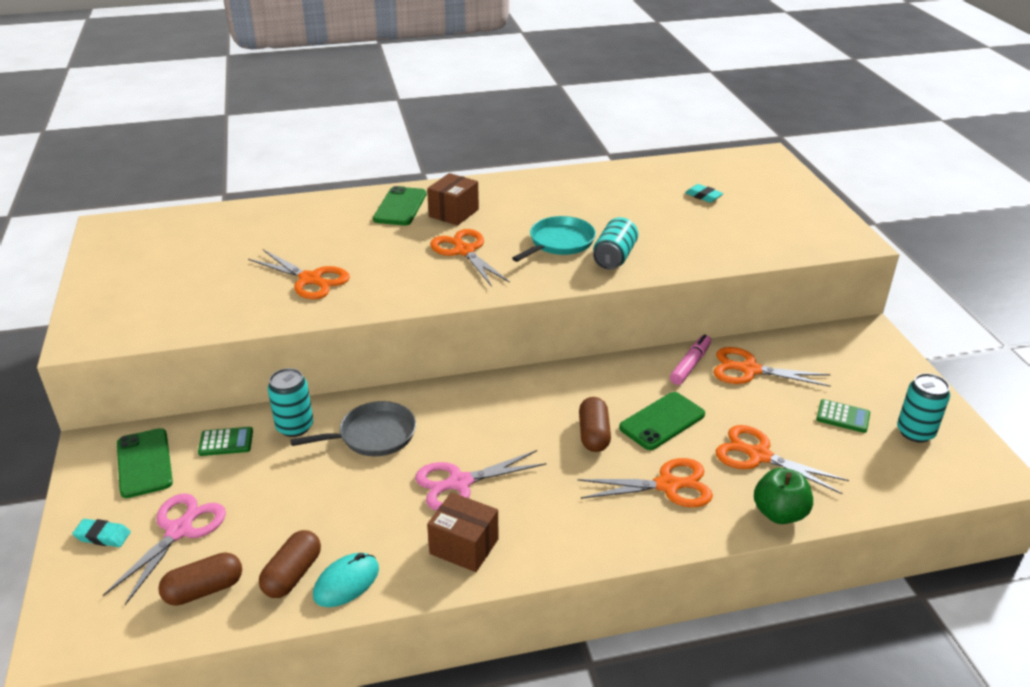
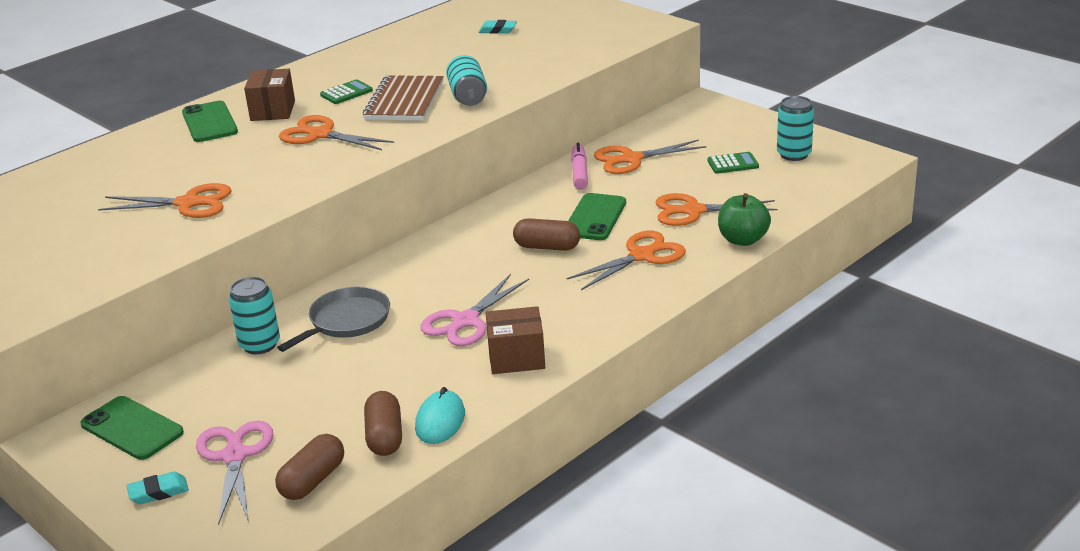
camera: 30 degrees left, 5 degrees down
(226, 442) = (201, 381): green calculator -> green calculator (346, 93)
(559, 242) = (405, 101): turquoise pan -> brown notebook
(593, 434) = (547, 247): brown capsule -> brown capsule turned 45 degrees counterclockwise

